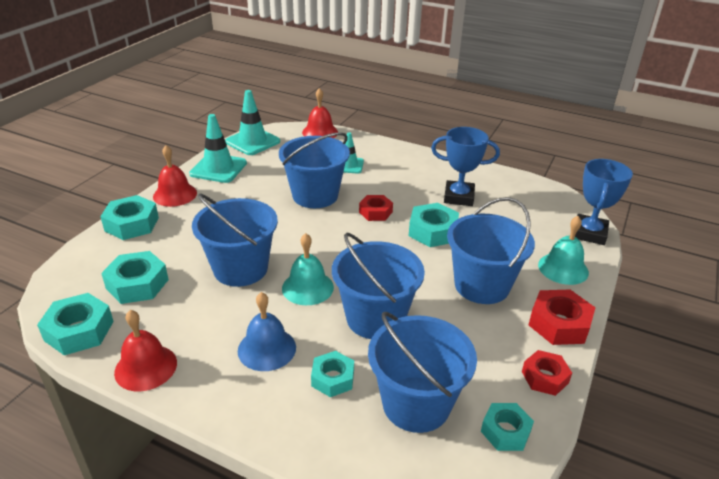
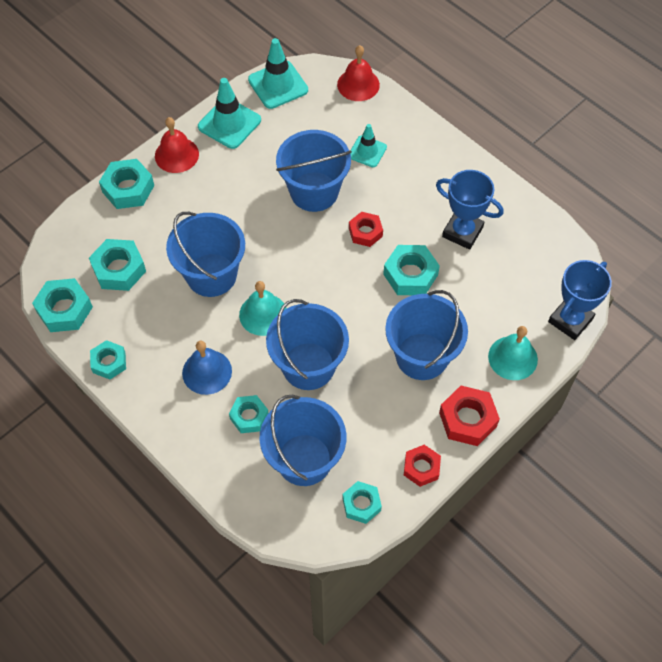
camera: 20 degrees right, 25 degrees up
(146, 367) = (109, 362): red bell -> turquoise nut

